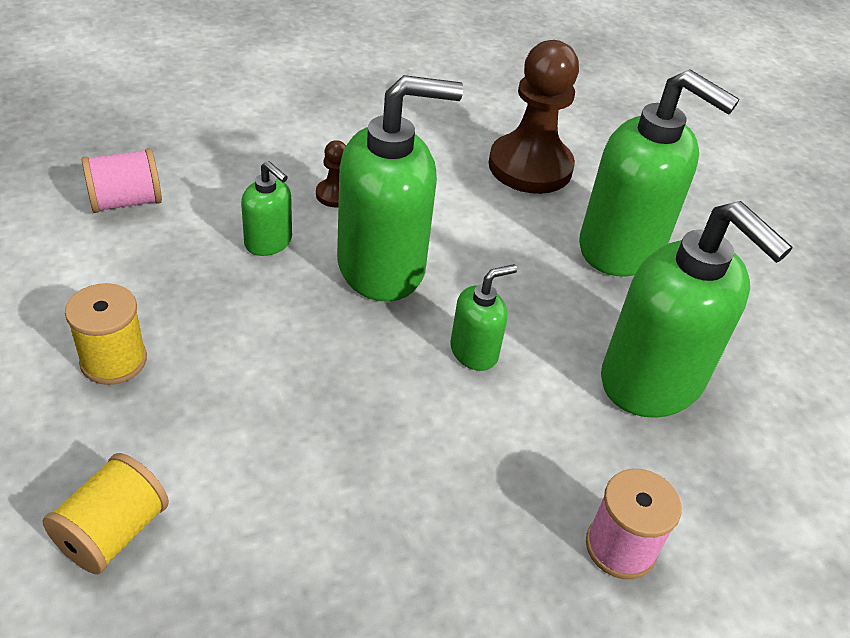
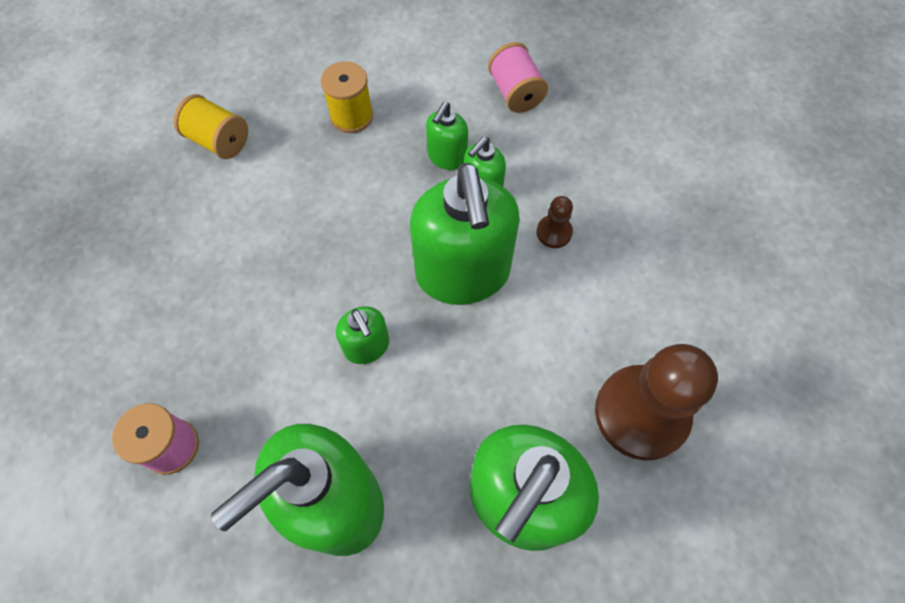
camera: 95 degrees right, 20 degrees up
(213, 268) = (447, 157): none -> green soap dispenser

